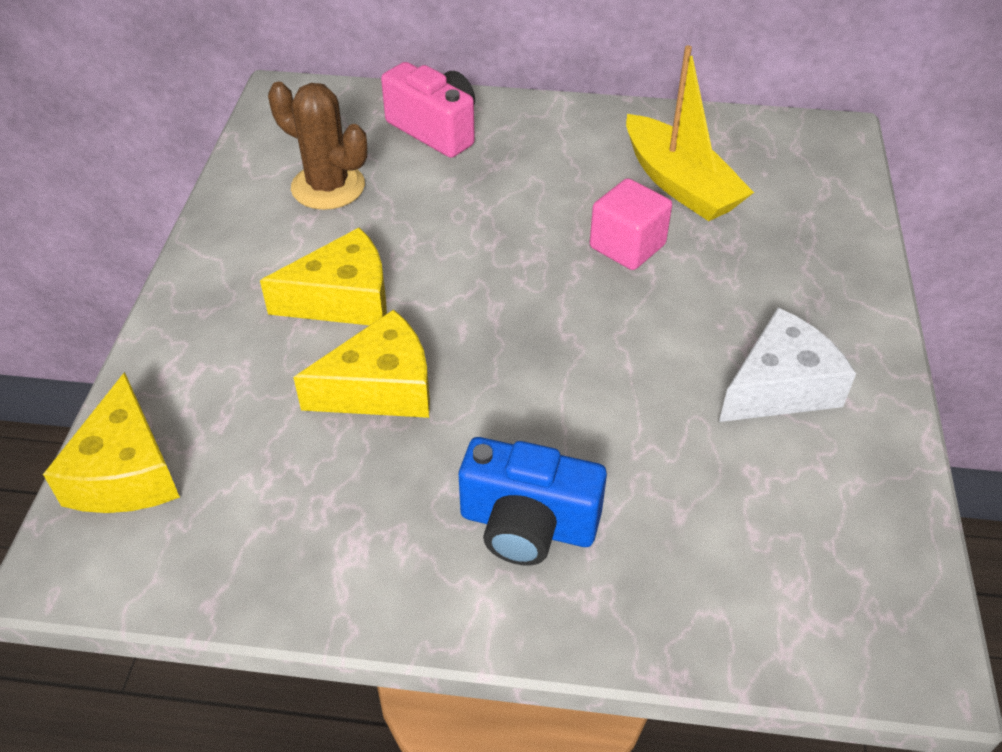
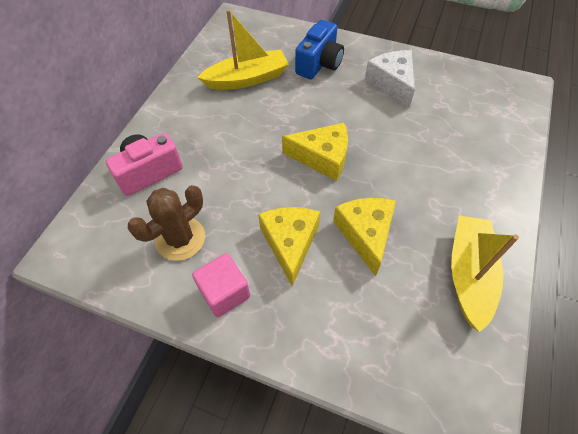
camera: 75 degrees left, 10 degrees up
(126, 472) = (411, 380): yellow cheese -> yellow cheese (322, 157)
(325, 543) = (468, 274): none -> yellow boat
(527, 525) = (461, 187): blue camera -> blue camera (319, 64)
(627, 246) = (287, 110): pink cube -> pink cube (224, 293)

